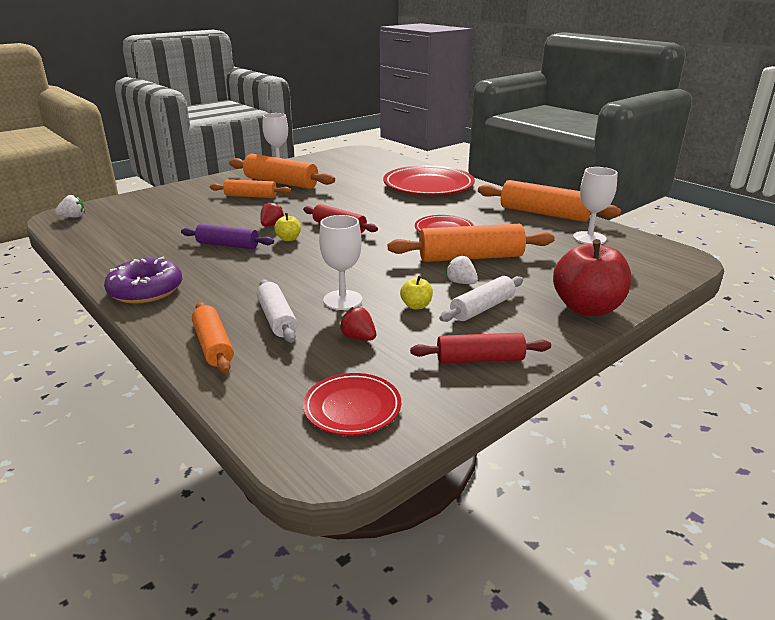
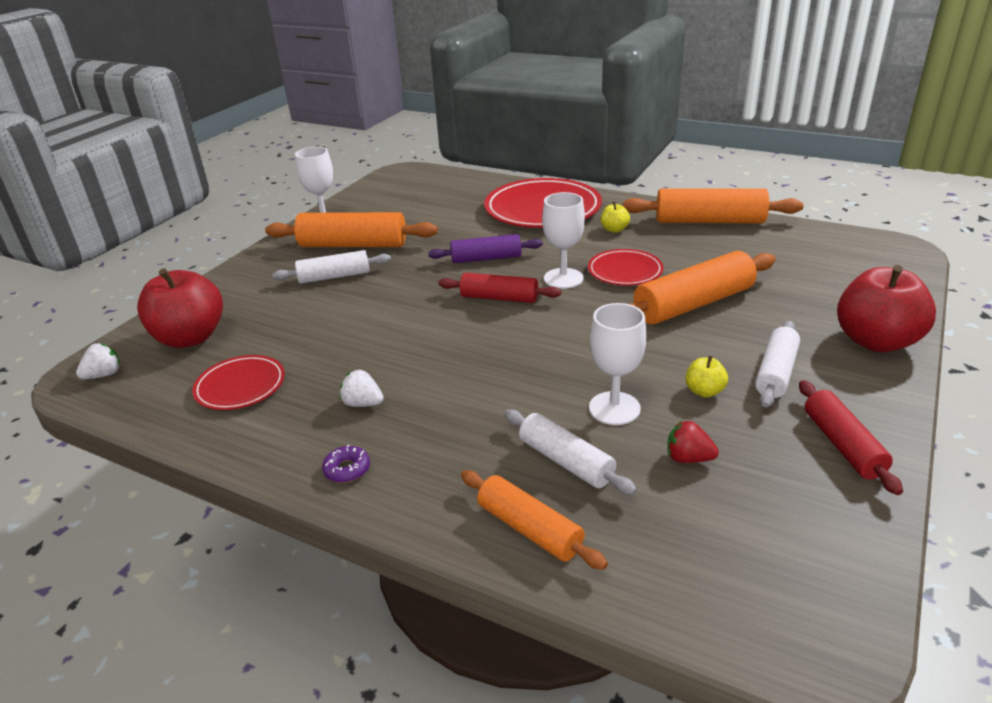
camera: 20 degrees left, 5 degrees up
(136, 209) = (190, 338): none -> red apple
(146, 290) = (347, 469): purple donut -> purple donut, size x0.45
(228, 245) = (385, 364): purple rolling pin -> purple rolling pin (486, 258)
(250, 196) = (334, 276): orange rolling pin -> white rolling pin
(271, 225) = (410, 317): red strawberry -> none
(288, 239) = (454, 333): yellow apple -> yellow apple (614, 229)
(352, 407) = (781, 561): red plate -> red plate (240, 386)
(461, 283) = (719, 343): white strawberry -> white strawberry (363, 403)
(480, 359) = (842, 445): red rolling pin -> red rolling pin turned 75 degrees counterclockwise
(589, 238) = (787, 244): white goblet -> white goblet (563, 278)

